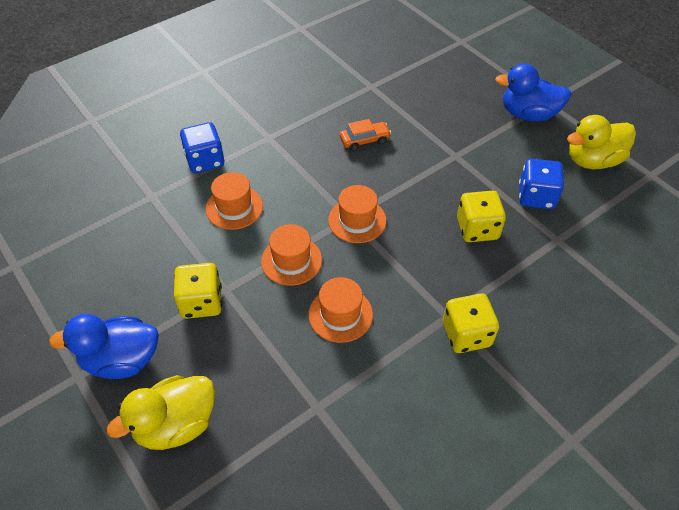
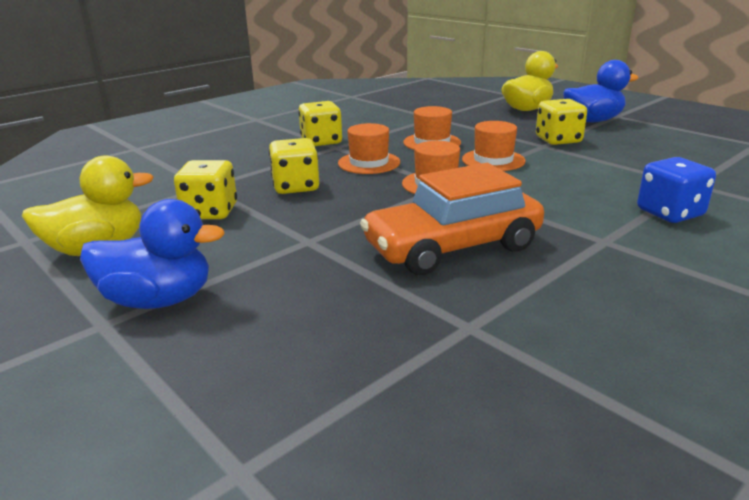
camera: 175 degrees right, 25 degrees down
(234, 207) = (585, 183): orange hat -> orange hat (369, 163)
(364, 140) = (452, 247): orange car -> orange car, size x2.20
(536, 196) = (210, 212): blue dice -> yellow dice

